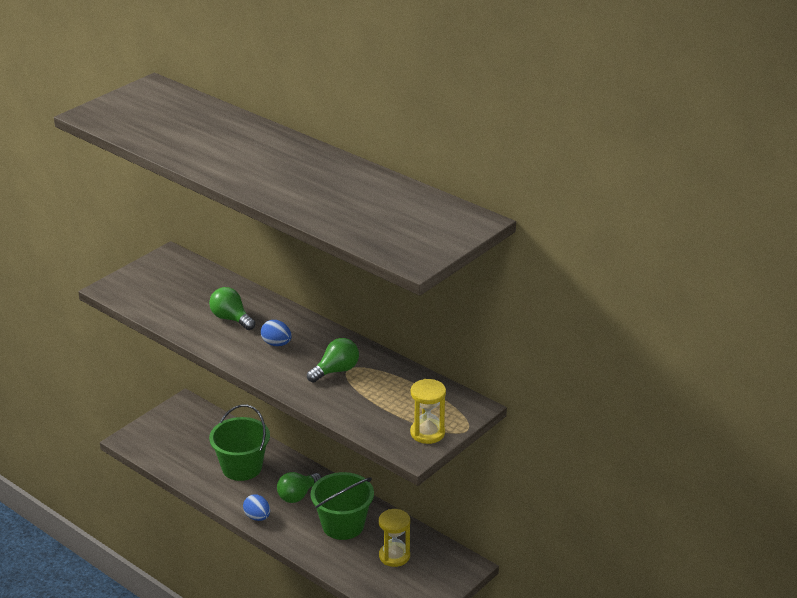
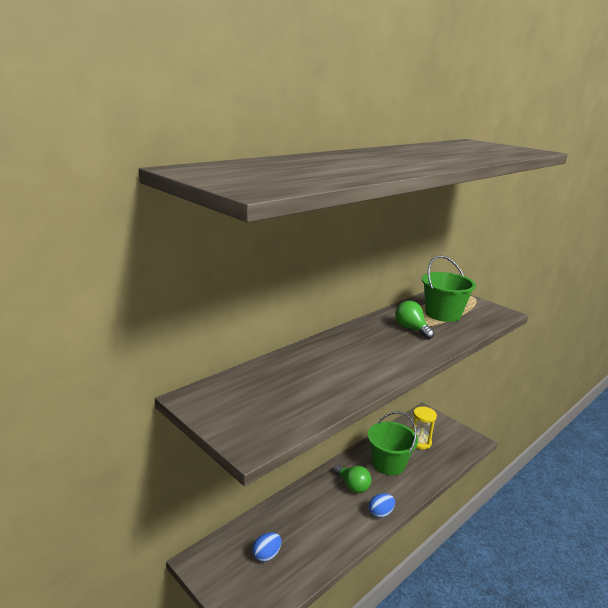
camera: 85 degrees left, 10 degrees down
(231, 319) = (330, 368): green light bulb -> none
(242, 467) = (311, 520): green bucket -> green bucket (443, 314)
(276, 344) = (374, 349): blue egg -> blue egg (266, 555)
(427, 433) = (480, 307): yellow hourglass -> none

